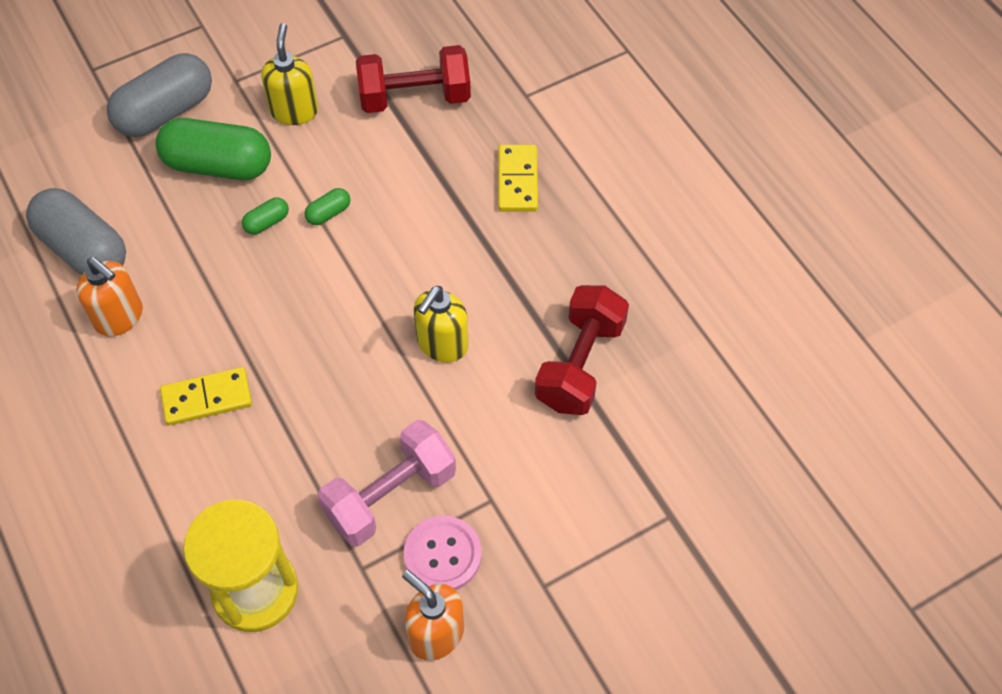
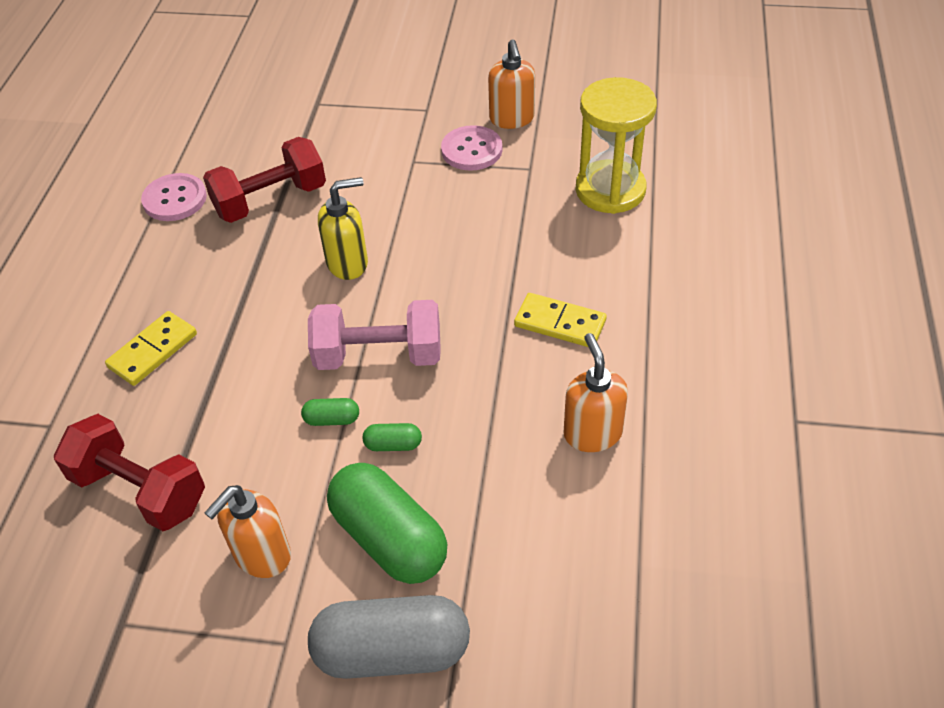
camera: 140 degrees left, 10 degrees down
(83, 249) = (588, 526): grey capsule -> none
(294, 111) = (262, 555): yellow soap dispenser -> orange soap dispenser
(390, 495) = (475, 194): pink dumbbell -> pink dumbbell (379, 355)
(667, 311) = (175, 199): none -> pink button

